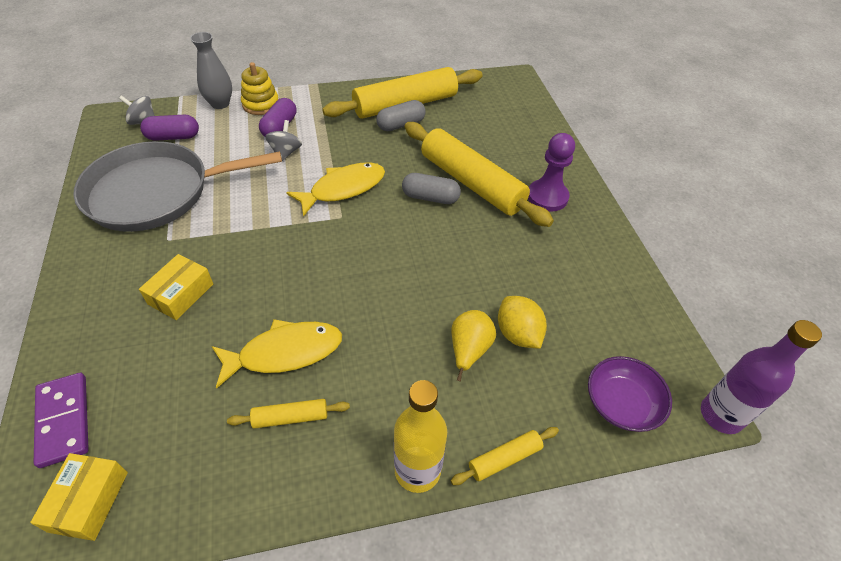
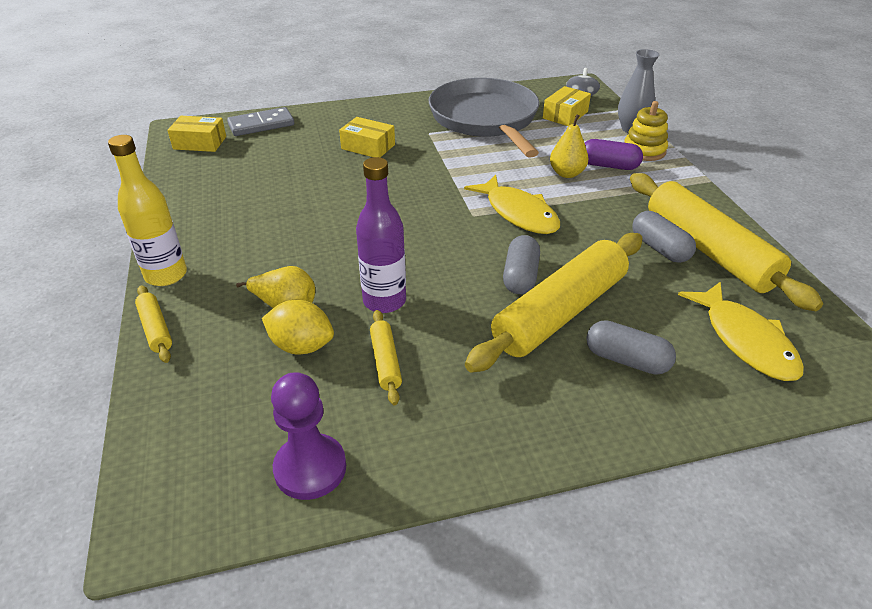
camera: 90 degrees right, 10 degrees down
(64, 420) = (261, 125): purple domino -> grey domino
(173, 137) = (565, 115): purple capsule -> yellow box
(284, 352) = (301, 199): yellow fish -> yellow fish (745, 340)
(285, 152) = (567, 173): grey spinning top -> yellow pear
(290, 417) = (237, 208): yellow rolling pin -> yellow rolling pin (385, 362)
(516, 161) = (626, 360): none -> grey capsule
(518, 334) = (301, 346): yellow lemon -> yellow lemon turned 45 degrees clockwise
(547, 197) = (552, 392): purple pawn -> purple pawn (310, 468)
(621, 403) = (186, 433): purple bowl -> none
(721, 415) = (136, 546): purple bottle -> purple bottle (384, 301)

